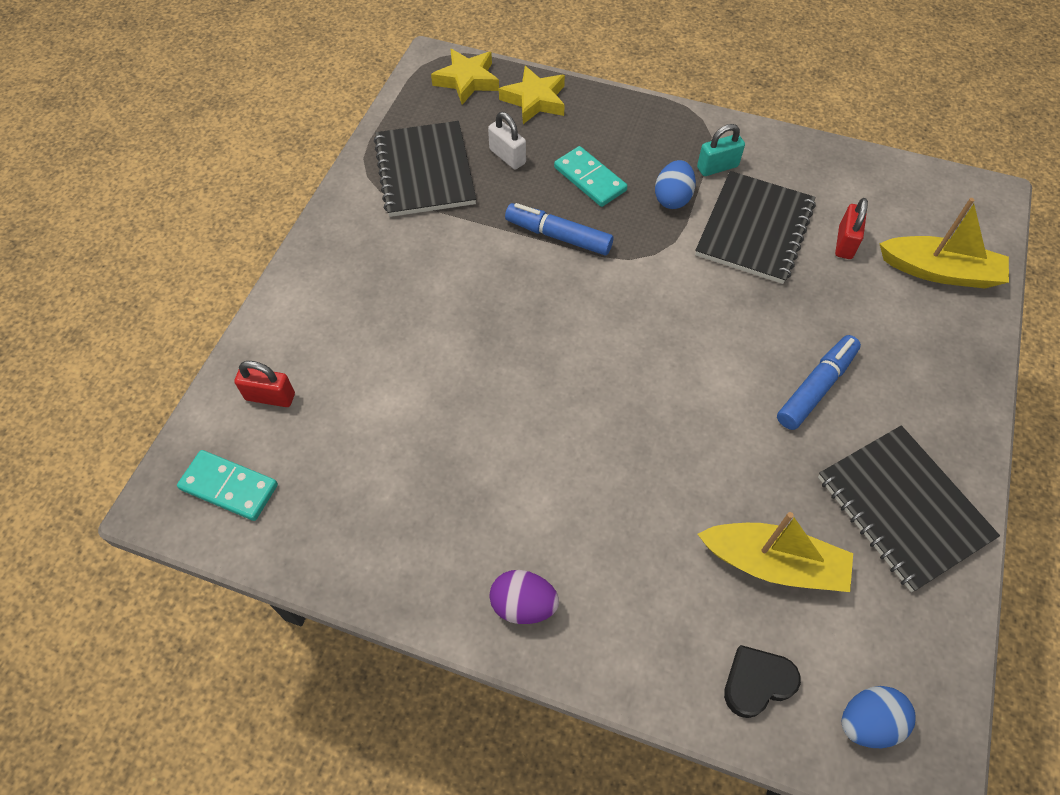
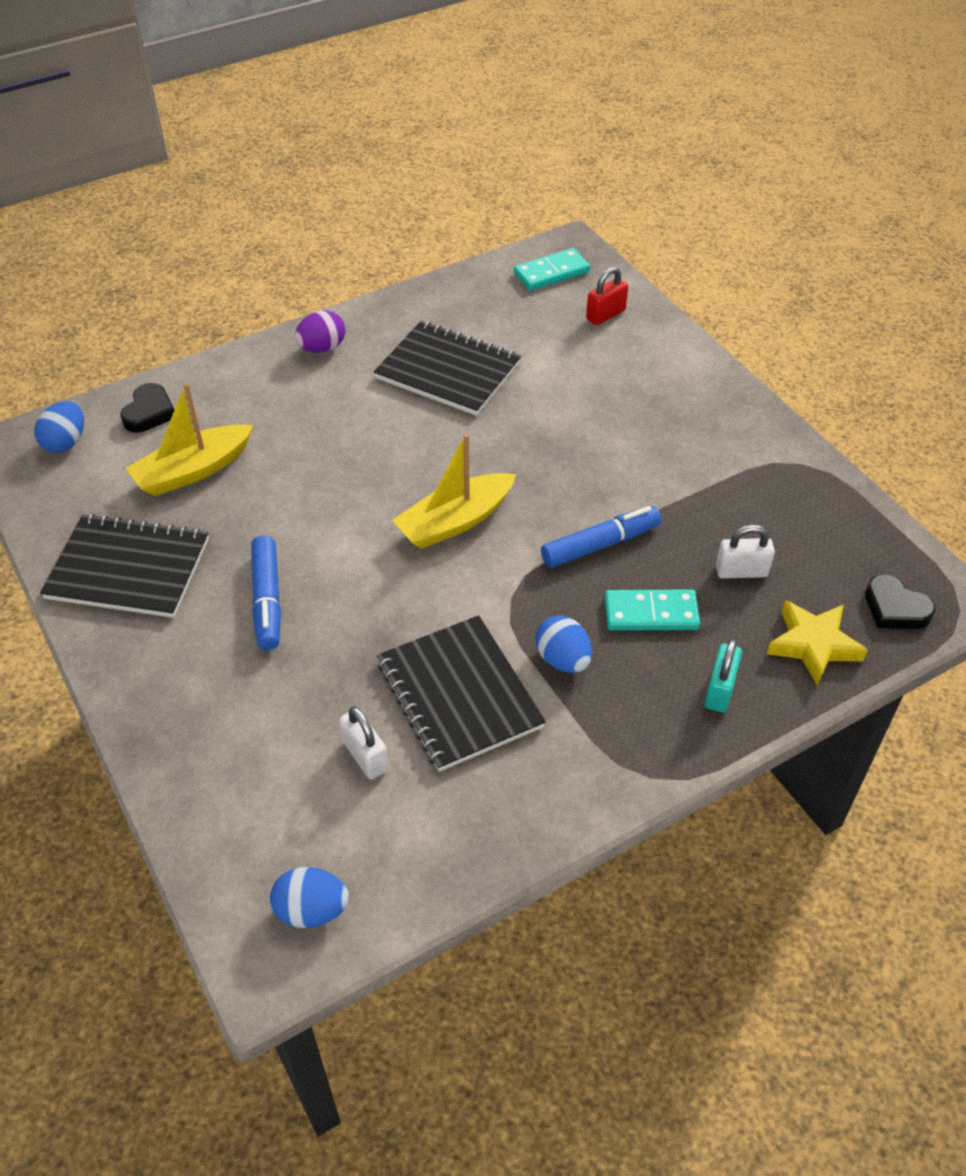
camera: 130 degrees right, 10 degrees down
(425, 171) = (773, 503): black notebook -> black notebook (448, 371)
(467, 80) = (895, 608): yellow star -> black heart
(717, 167) = (567, 731): turquoise padlock -> turquoise padlock (719, 690)
(845, 243) = (365, 756): red padlock -> white padlock
(939, 271) = (249, 806): yellow boat -> yellow boat (455, 521)
(944, 200) = (312, 910): none -> blue egg

